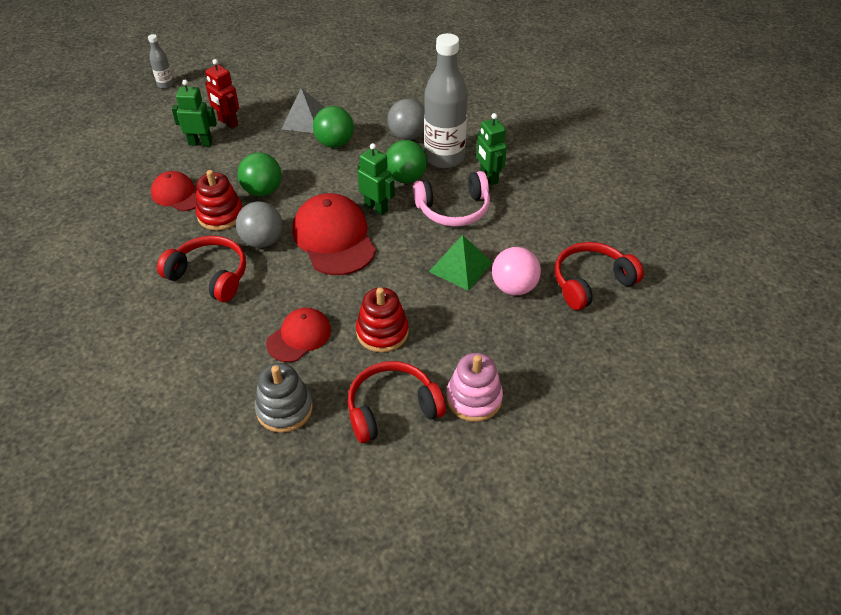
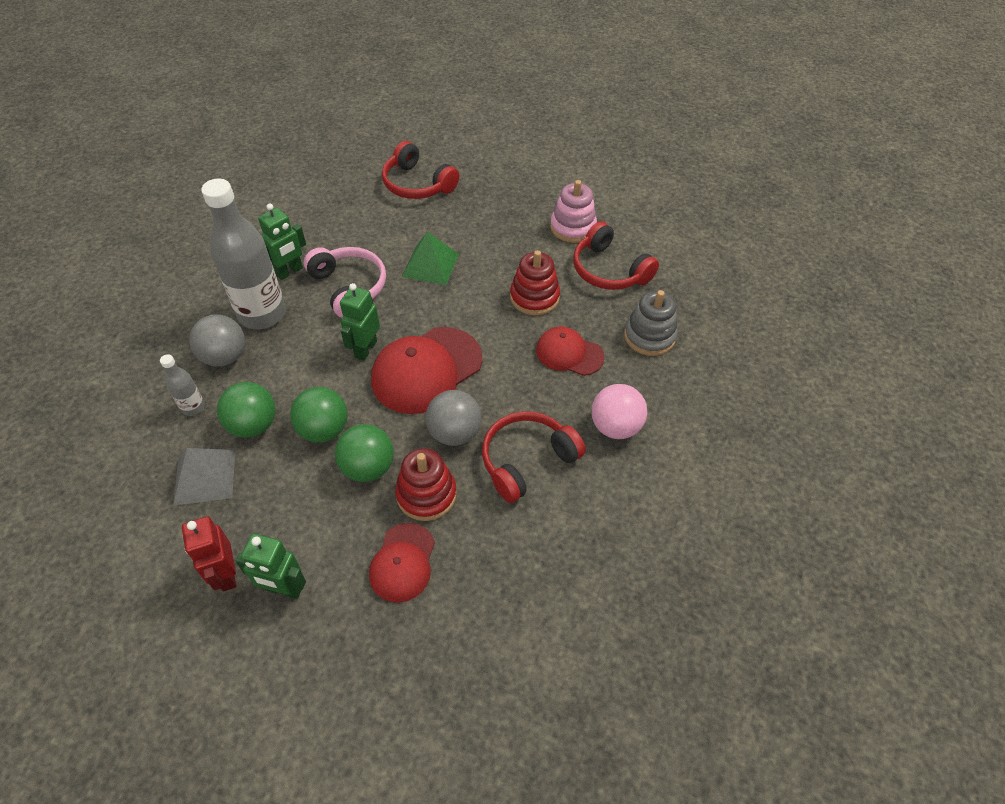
camera: 110 degrees left, 5 degrees up
(165, 84) = (124, 732): grey bottle -> grey bottle (193, 407)
(200, 143) = (284, 589): green robot -> green robot turned 60 degrees counterclockwise
(209, 276) = (527, 460): red headphones -> red headphones turned 45 degrees clockwise
(228, 122) = (226, 574): red robot -> red robot turned 135 degrees clockwise
(406, 178) = (307, 337): green ball -> green ball (324, 430)
(514, 287) = (442, 227): pink ball -> pink ball (615, 427)

